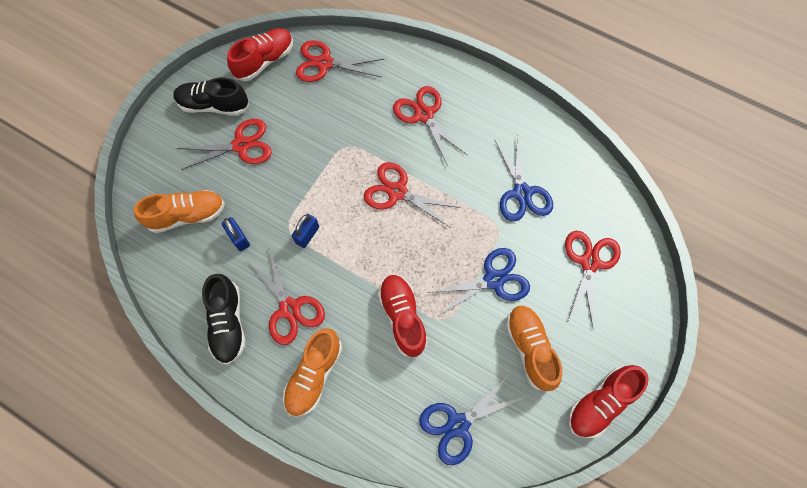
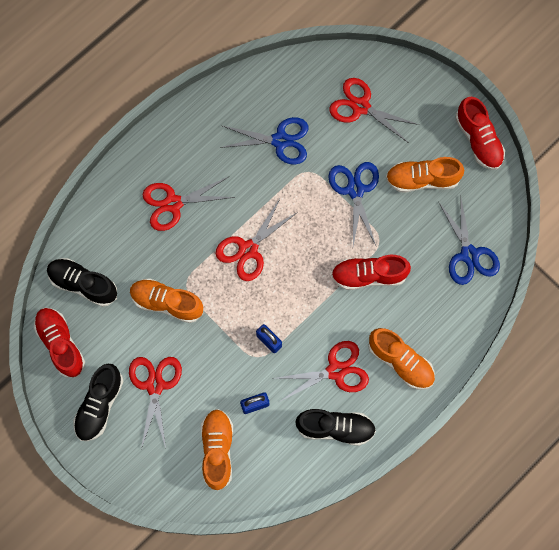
camera: 75 degrees left, 5 degrees up
(324, 63) = (83, 284): red scissors -> black shoe
(324, 134) = (167, 303): none -> orange shoe

